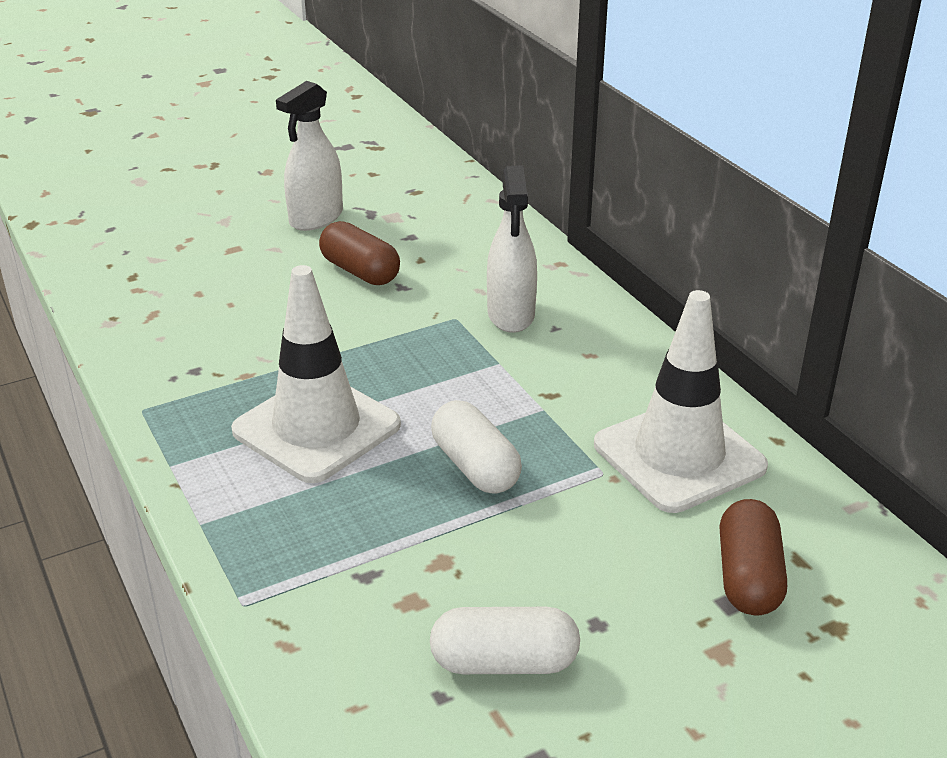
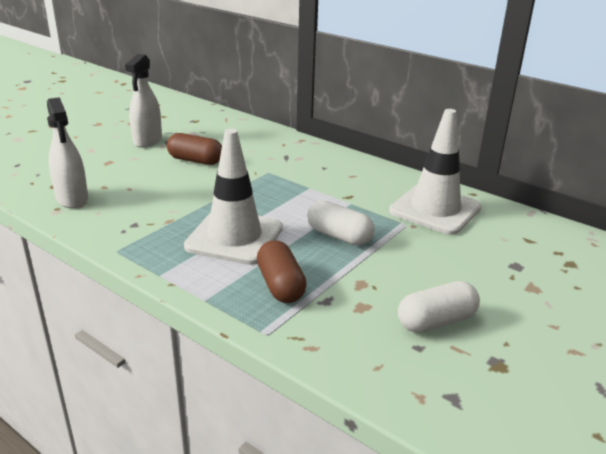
camera: 25 degrees left, 5 degrees down
(511, 315) = (296, 166): white spray bottle -> white spray bottle (72, 198)
(748, 577) = (514, 253): brown capsule -> brown capsule (280, 285)

